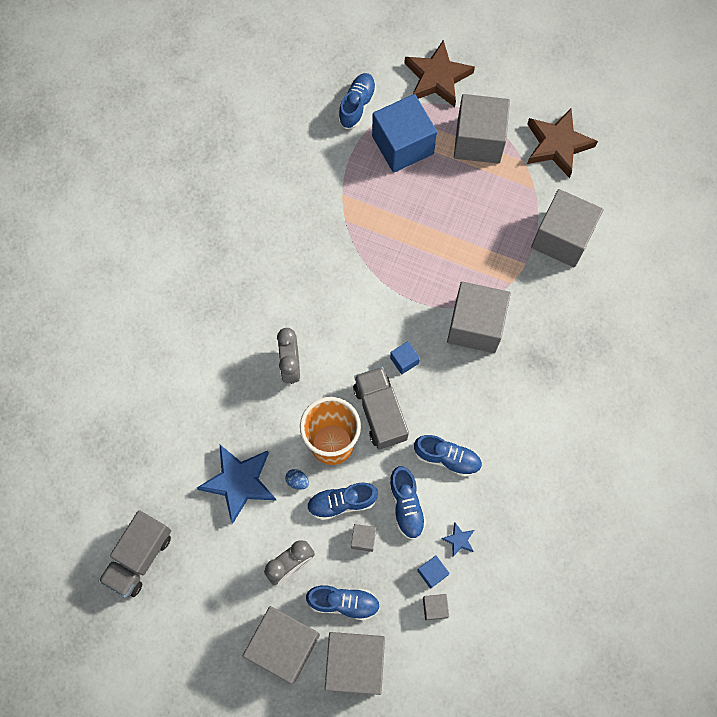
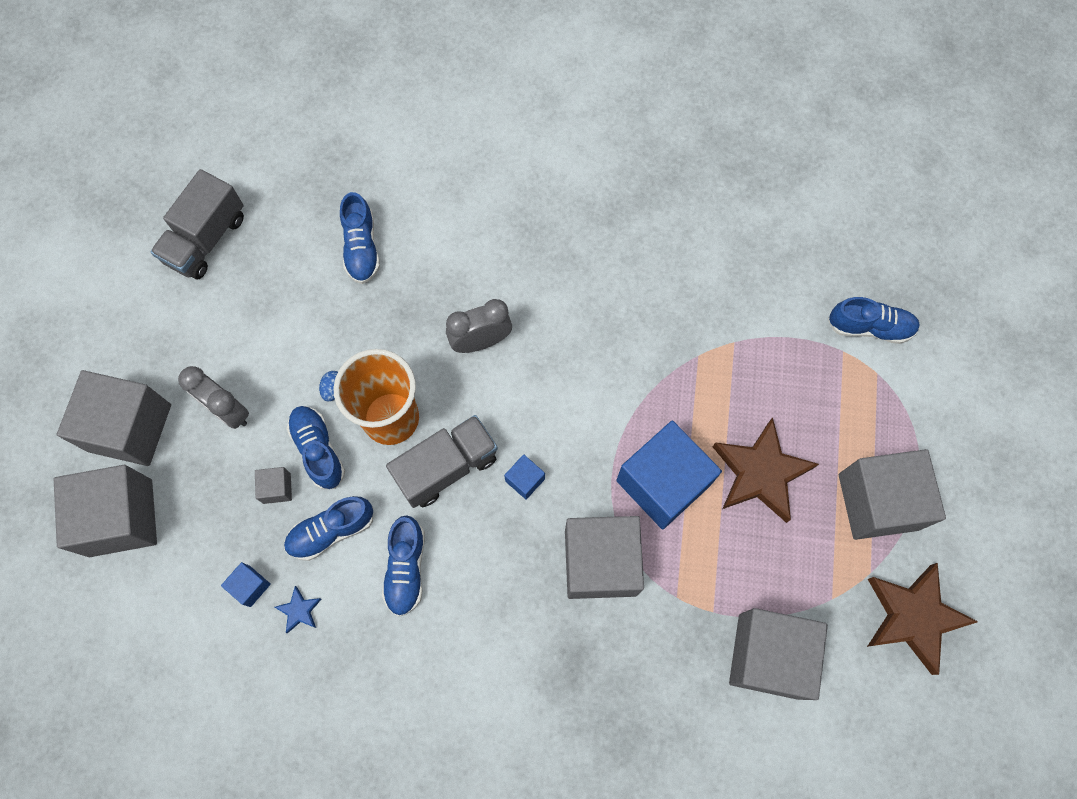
camera: 75 degrees right, 0 degrees up
(139, 557) = (206, 239): grey truck -> grey truck turned 75 degrees counterclockwise
(239, 482) = (318, 323): blue star -> none
(343, 602) = (193, 485): blue shoe -> blue shoe (361, 248)
(402, 145) = (833, 401): blue cube -> blue cube (663, 483)
(435, 607) = (206, 600): grey cube -> none
(437, 78) = (953, 421): brown star -> brown star (760, 473)

